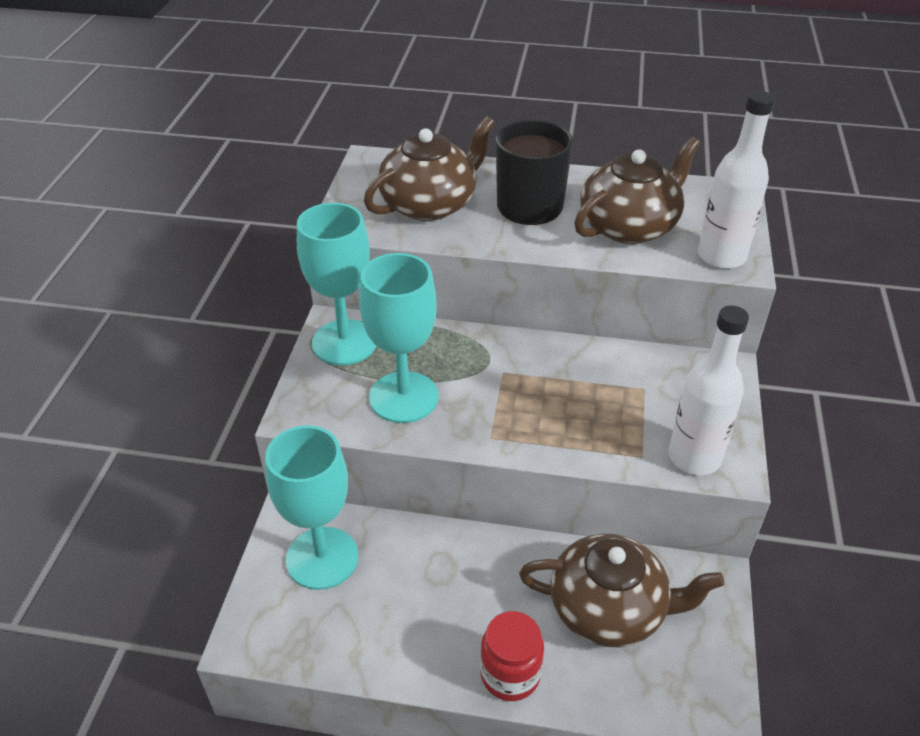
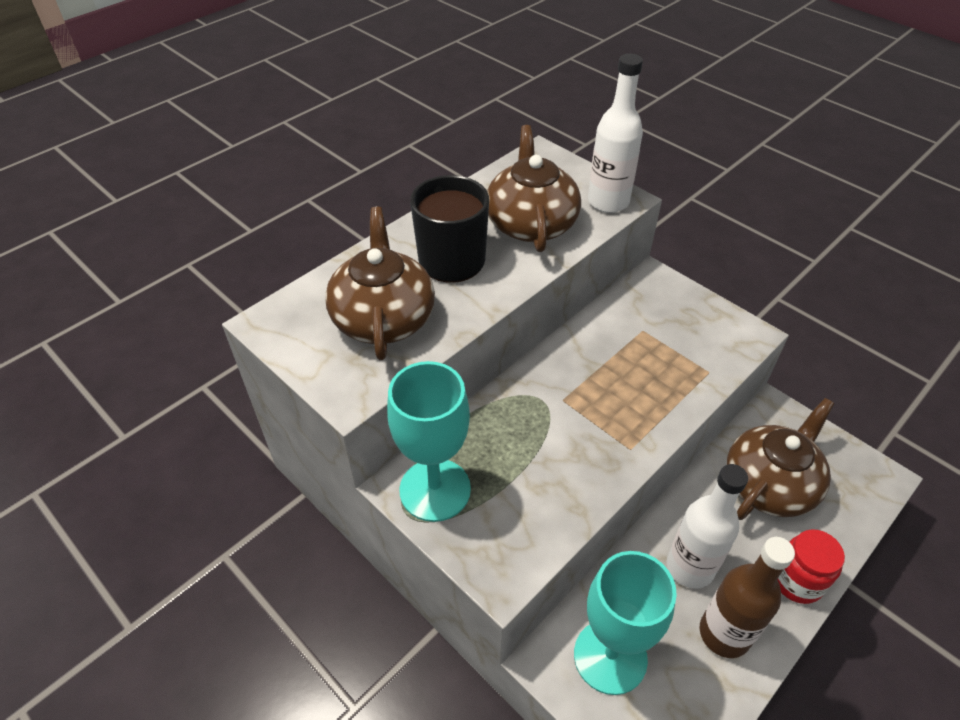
camera: 55 degrees left, 5 degrees up
(403, 397) = (542, 482): turquoise goblet -> none
(404, 633) = (724, 633): none -> brown bottle
(694, 457) = (728, 346): white bottle -> white bottle (690, 567)

